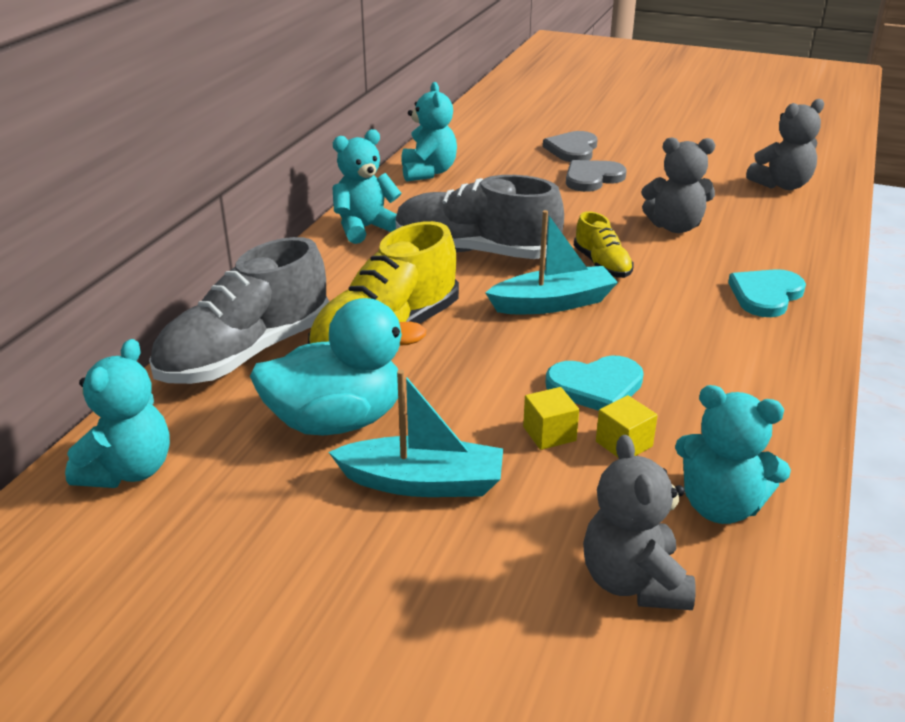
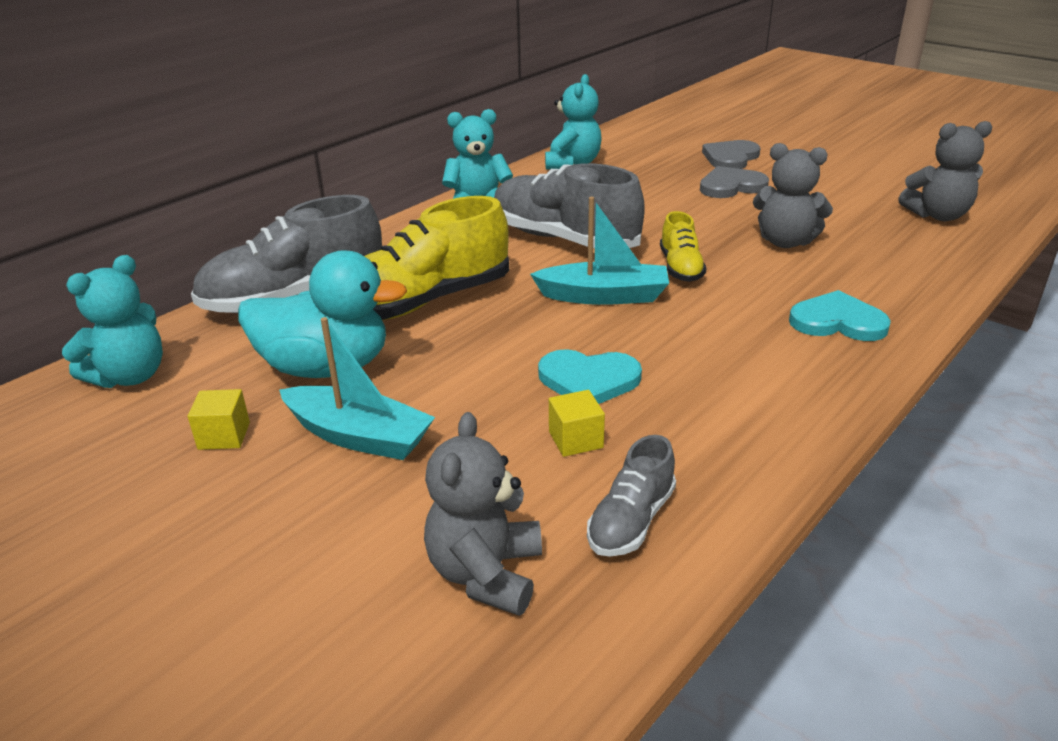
camera: 20 degrees right, 0 degrees up
(549, 434) = (509, 416): yellow cube -> yellow cube (224, 436)
(720, 506) = (631, 521): turquoise teddy bear -> grey shoe
(765, 295) = (837, 321): turquoise heart -> turquoise heart turned 45 degrees clockwise

